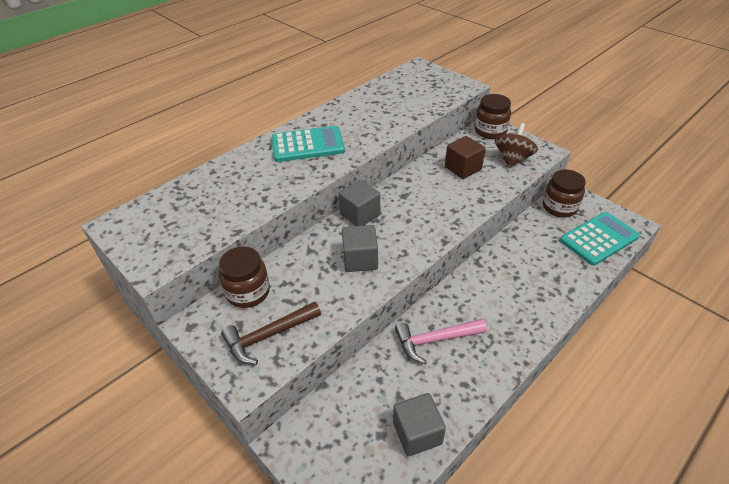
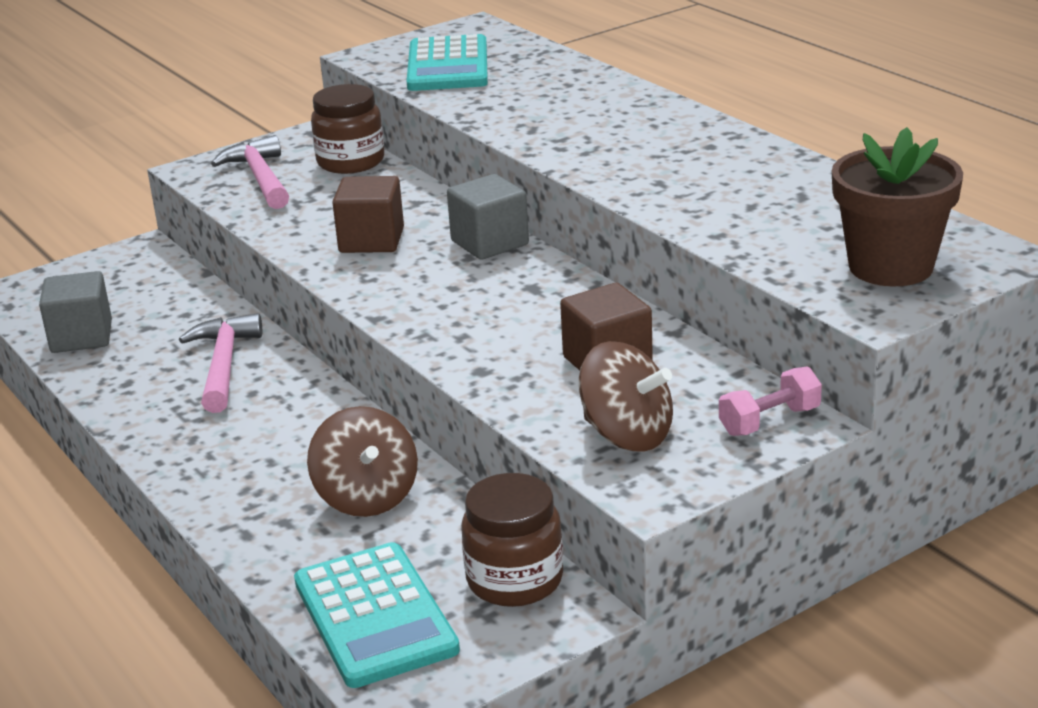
camera: 100 degrees right, 15 degrees down
(268, 336) = (260, 178): brown hammer -> pink hammer
(307, 145) = (635, 133): turquoise calculator -> turquoise calculator (448, 66)
(360, 259) = (371, 240): grey cube -> brown cube
(432, 83) = (890, 267): none -> brown flower pot
(490, 131) = (769, 421): brown jar -> pink dumbbell
(529, 256) = (367, 497): none -> brown spinning top

